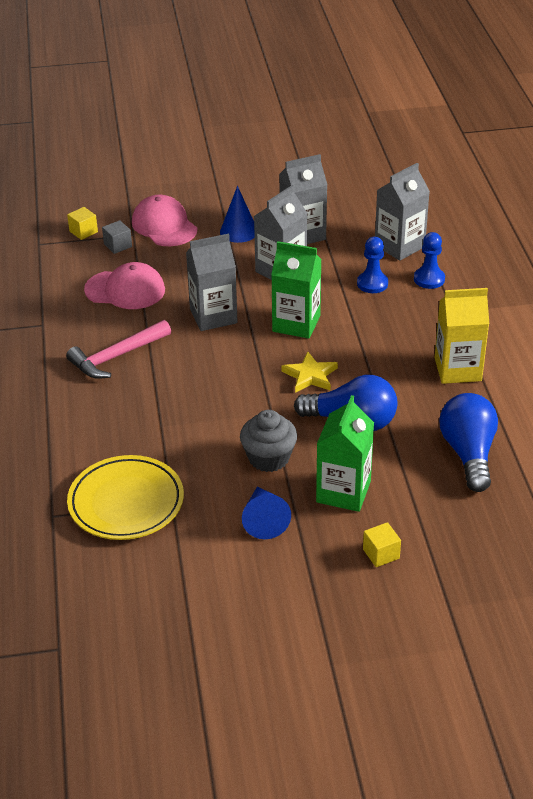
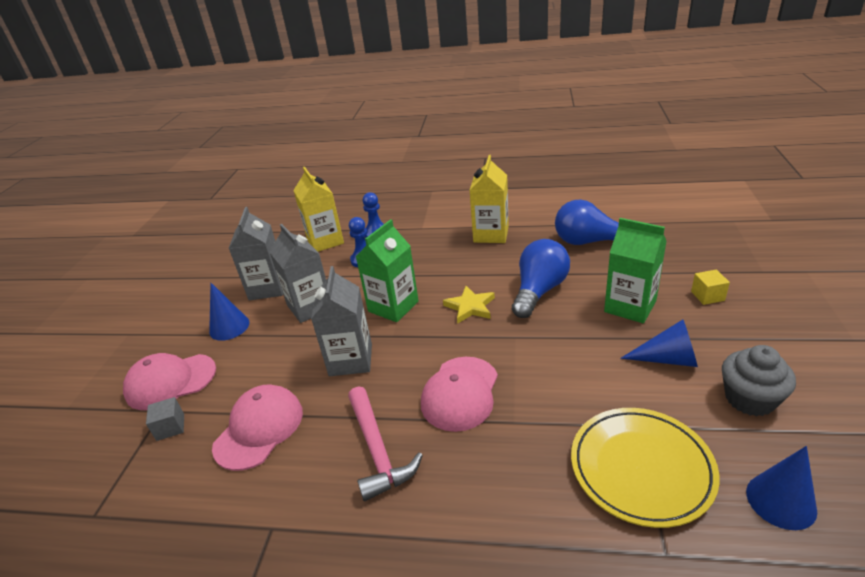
camera: 70 degrees left, 5 degrees down
(83, 232) = (113, 460): yellow cube -> none
(108, 581) = (781, 501): none -> blue cone
(187, 389) = (460, 393): none -> pink cap
(268, 458) = (579, 346): grey cupcake -> grey cupcake (749, 399)
(399, 246) = (325, 241): grey carton -> yellow carton

